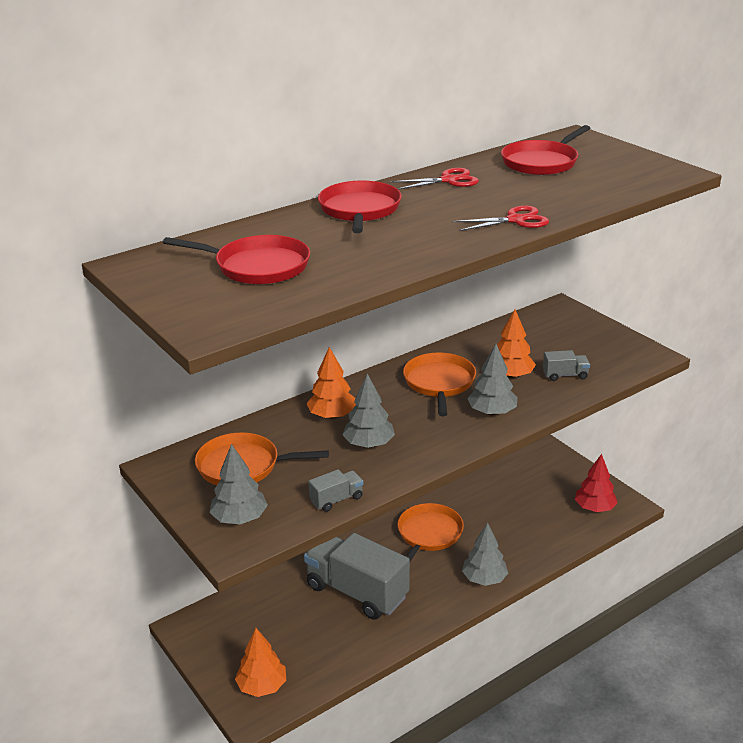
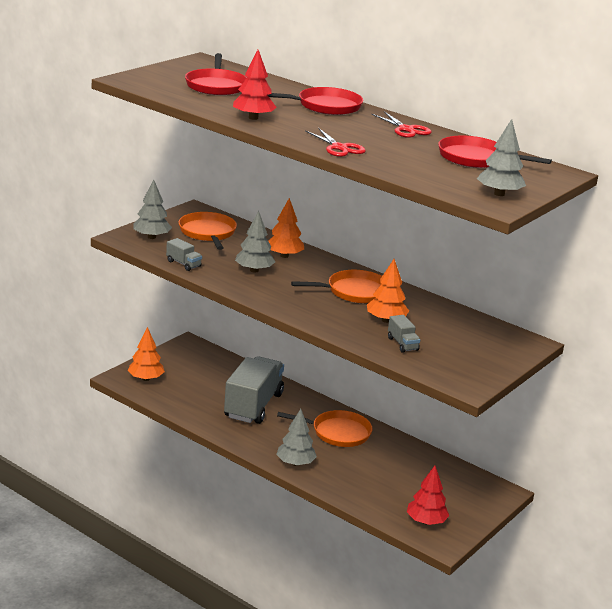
camera: 70 degrees right, 5 degrees down
(403, 256) = (253, 118): none -> red tree
(492, 412) = (323, 313): grey tree -> grey tree (499, 194)

